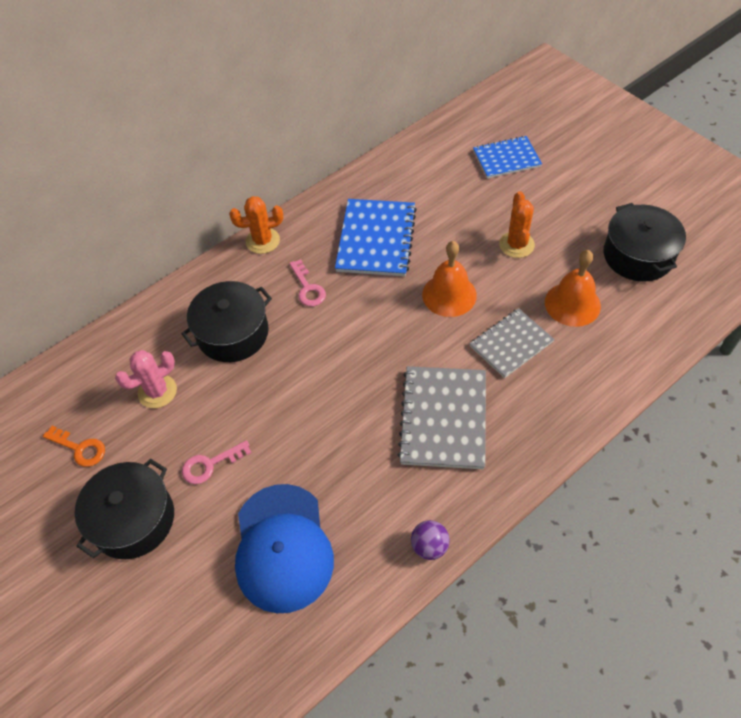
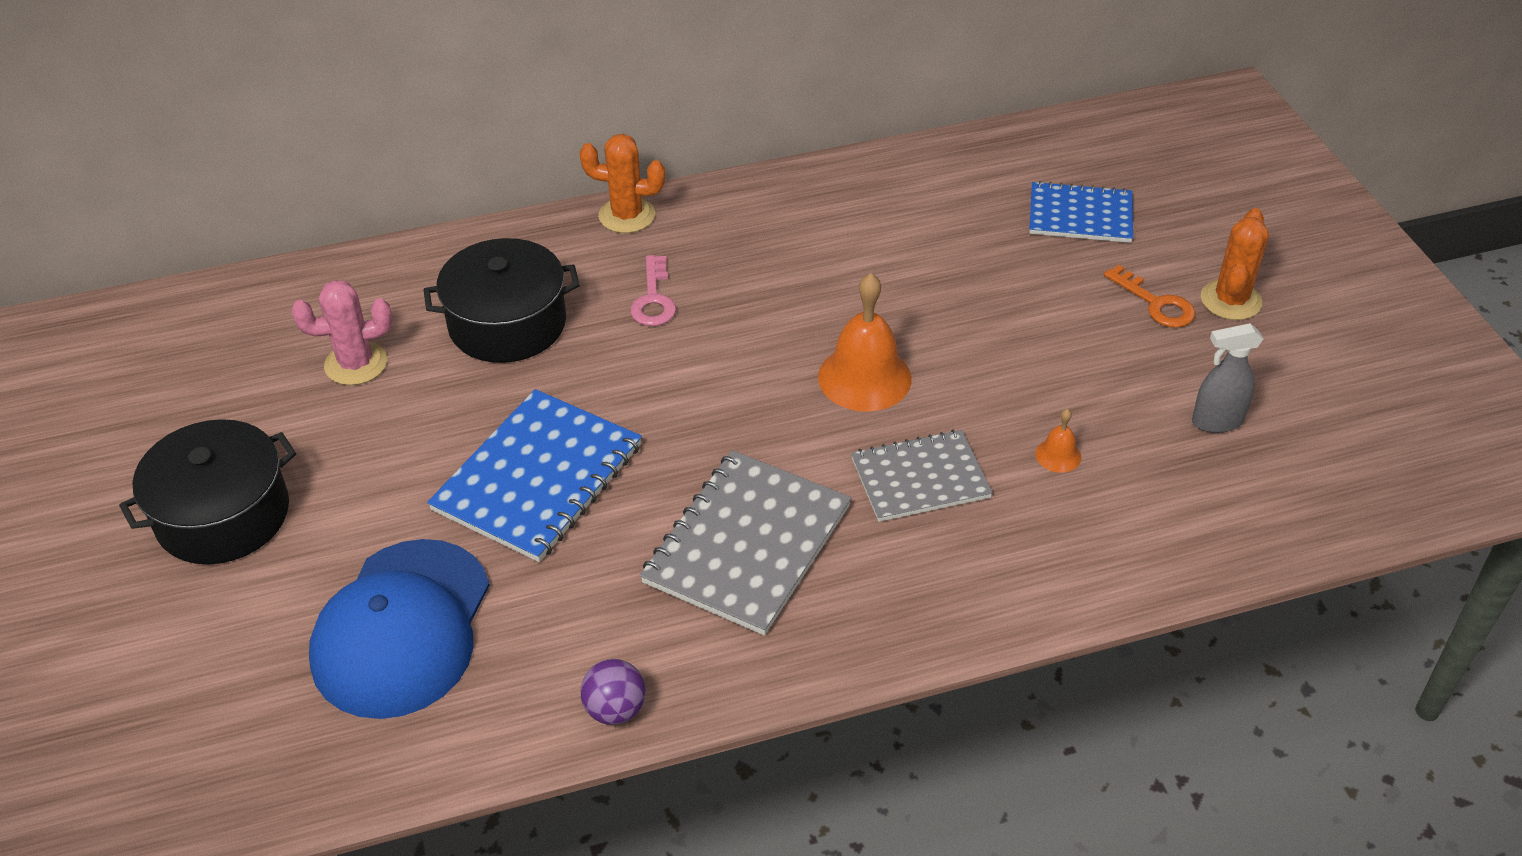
camera: 20 degrees right, 10 degrees down
(80, 448) = (209, 399): orange key -> orange key (1156, 303)
(210, 464) = (369, 483): pink key -> none
(376, 239) = (799, 265): blue notebook -> blue notebook (538, 478)
(516, 245) = (1018, 342): orange cactus -> orange cactus (1230, 300)
(572, 304) = (1058, 455): orange bell -> orange bell, size x0.46
(638, 255) = (1216, 421): black pot -> grey spray bottle

